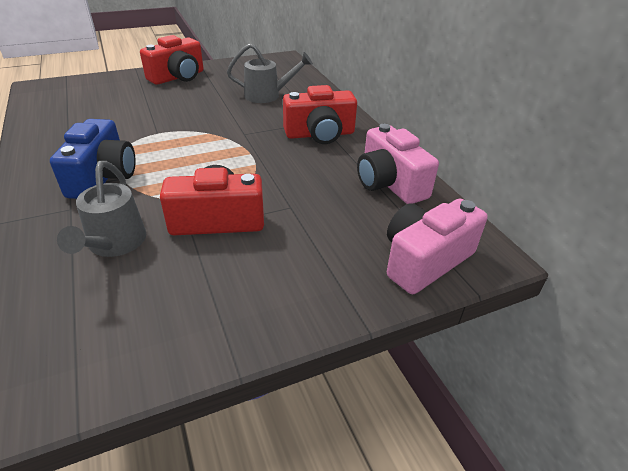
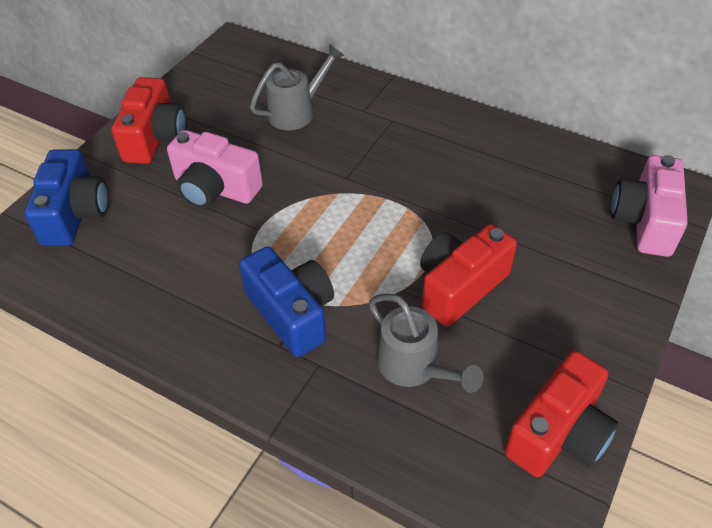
camera: 35 degrees left, 10 degrees up
(91, 88) = (75, 214): none -> blue camera
(320, 134) = (415, 137): red camera -> red camera (558, 433)
(389, 183) = (539, 161): pink camera -> pink camera (215, 188)

